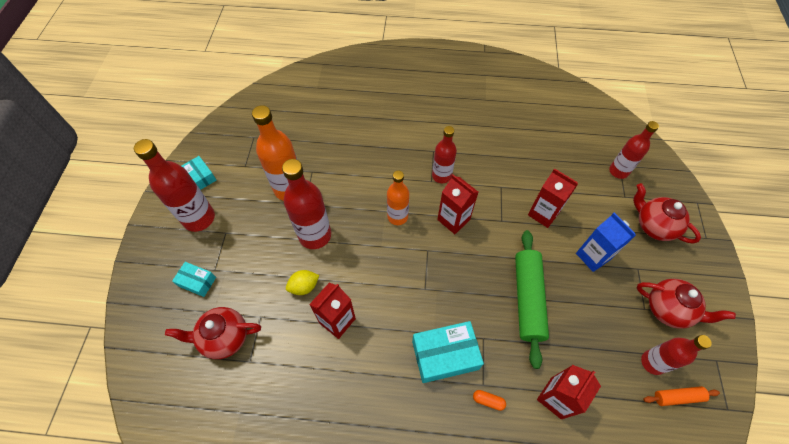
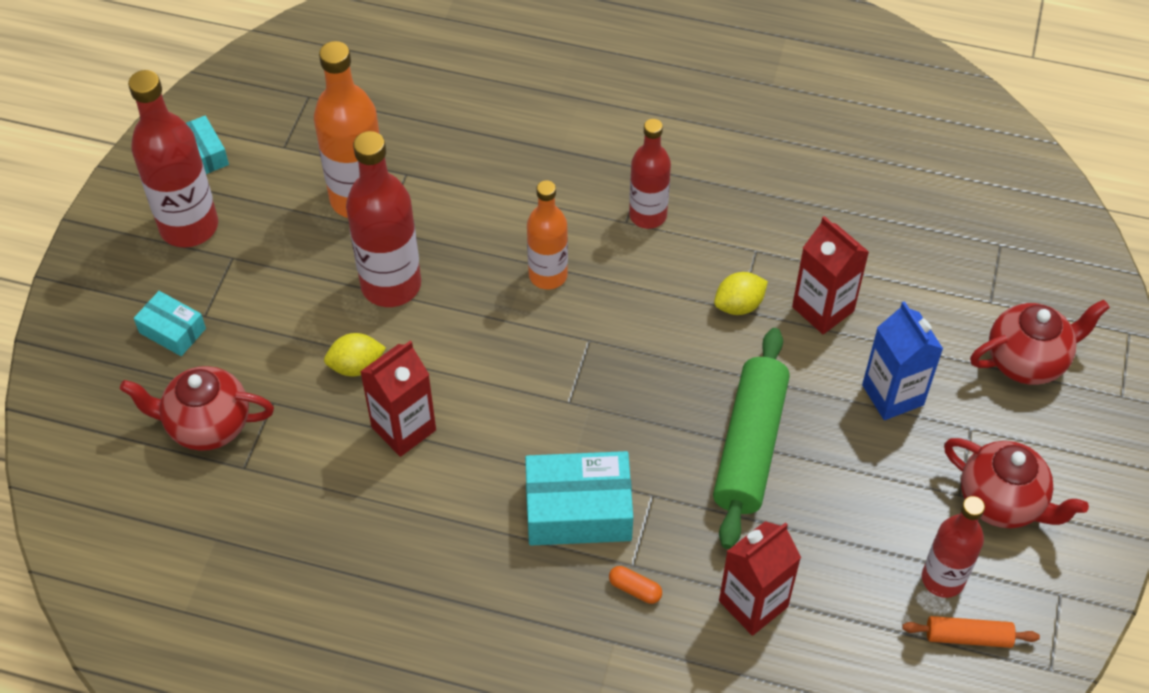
camera: 10 degrees right, 5 degrees down
(453, 220) = (650, 295): red carton -> none
(500, 218) = (739, 305): none -> yellow lemon
(618, 171) = (994, 255): red bottle -> none
(653, 226) = (1027, 361): red teapot -> red teapot turned 105 degrees clockwise

